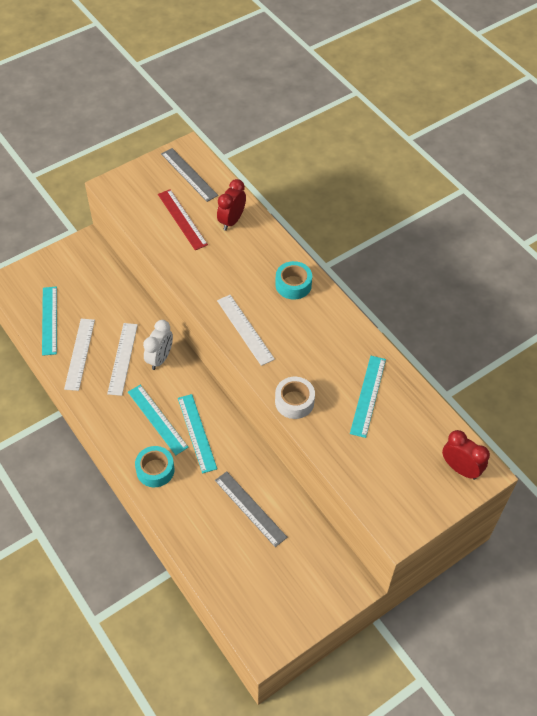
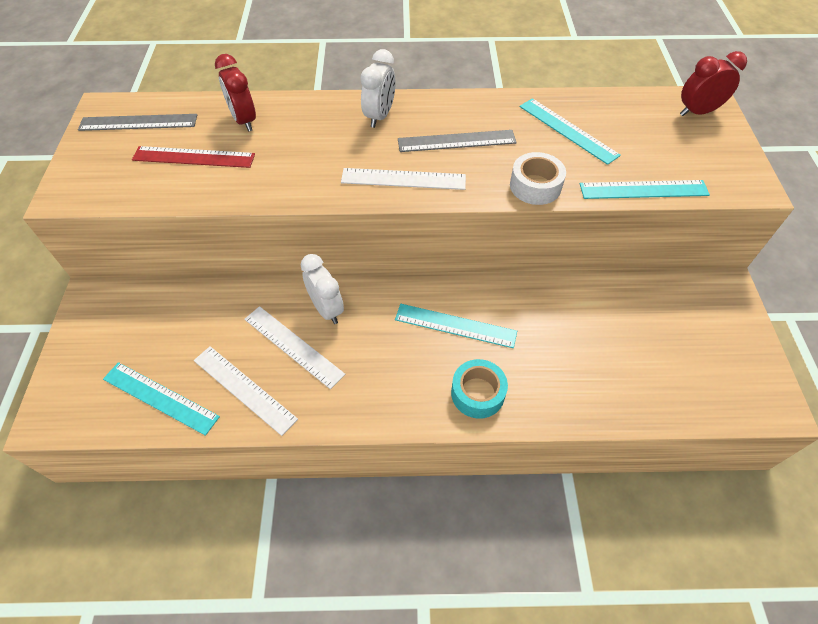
camera: 55 degrees left, 0 degrees up
(157, 419) = (408, 354): turquoise ruler -> turquoise ruler (643, 190)
(250, 508) = (587, 327): grey ruler -> grey ruler (456, 141)
(293, 285) = (379, 116): turquoise tape -> white clock

